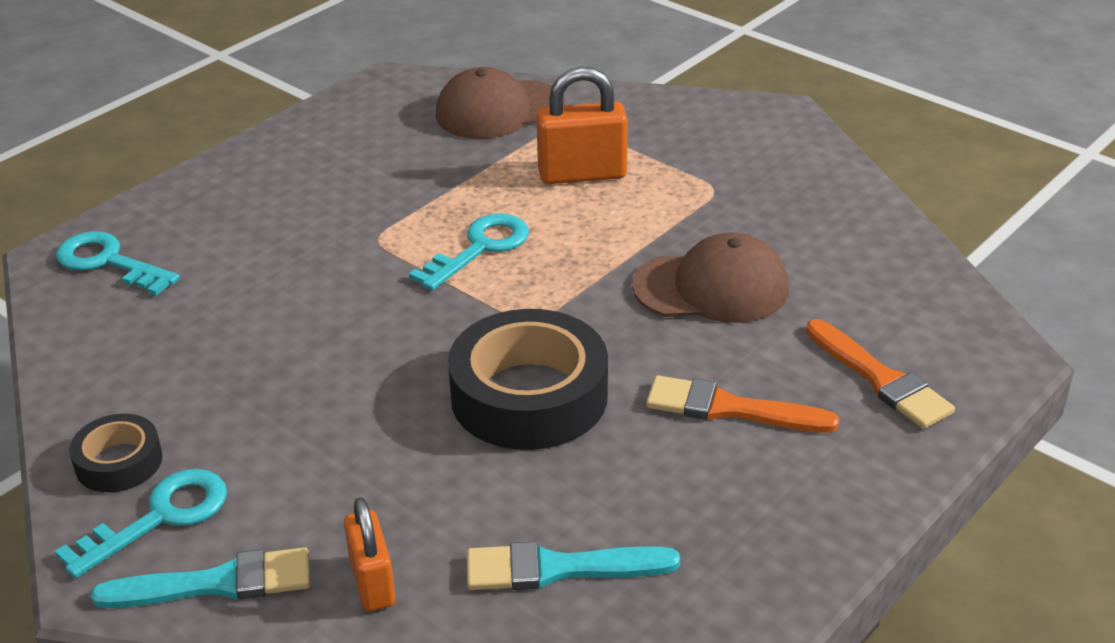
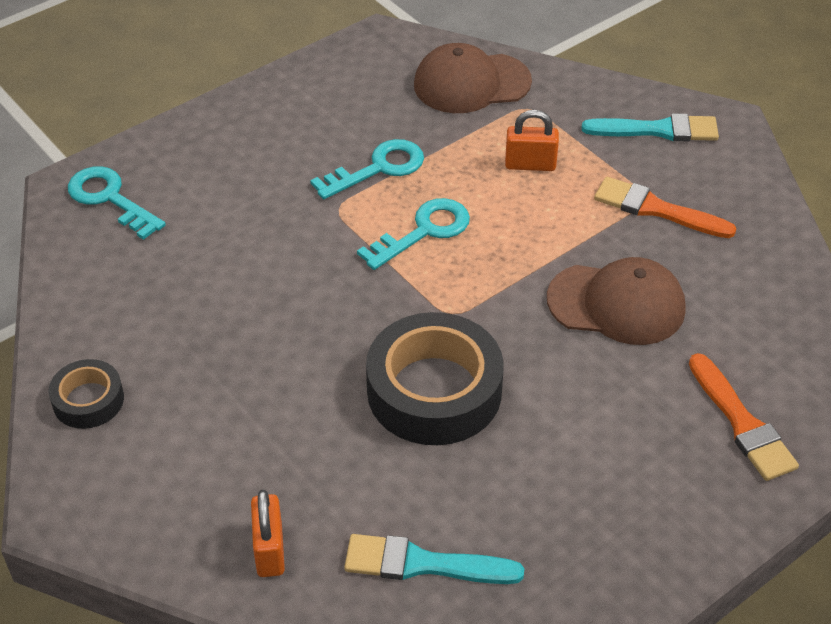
camera: 10 degrees right, 10 degrees up
(160, 517) = (112, 459): turquoise key -> turquoise key (378, 168)
(216, 583) = (147, 529): turquoise brush -> turquoise brush (657, 130)
(582, 174) = (530, 164): orange padlock -> orange padlock, size x0.65
(730, 408) = (602, 432): orange brush -> orange brush (656, 209)

